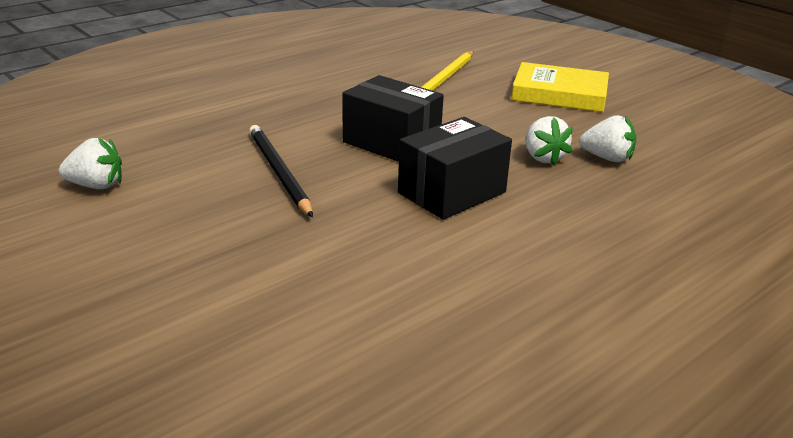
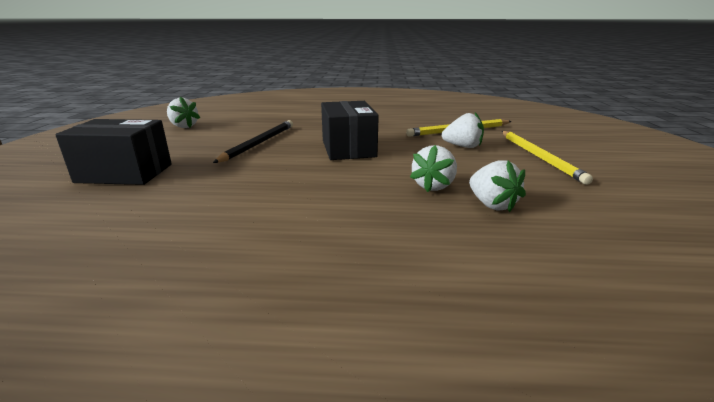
camera: 45 degrees right, 5 degrees down
(452, 192) = (319, 182): black box -> black box (124, 173)
(484, 101) = (463, 146): none -> white strawberry
(559, 94) = (539, 157): yellow book -> yellow pencil

